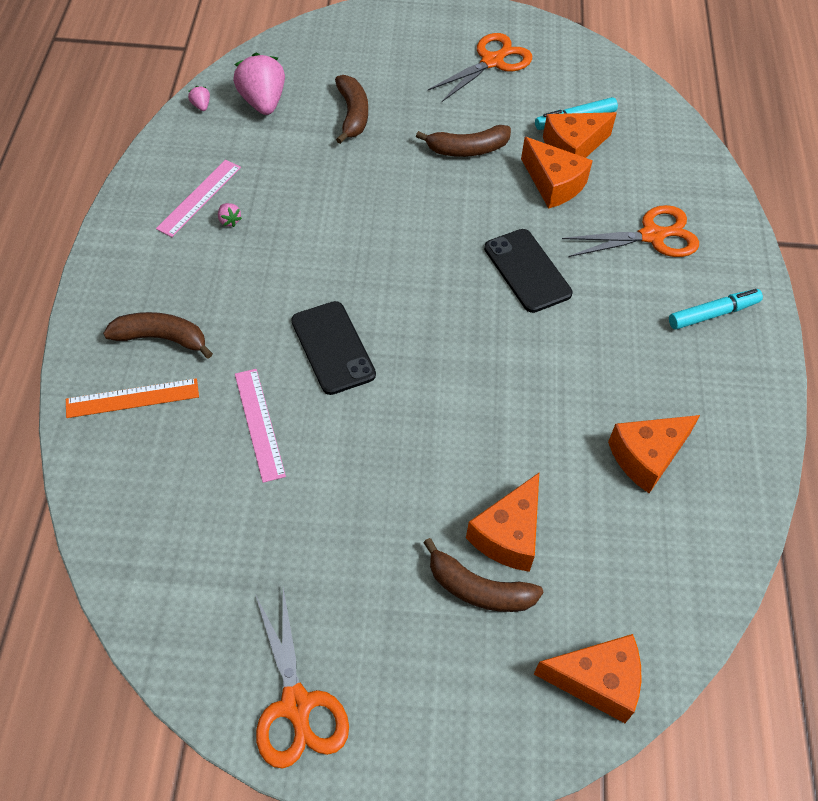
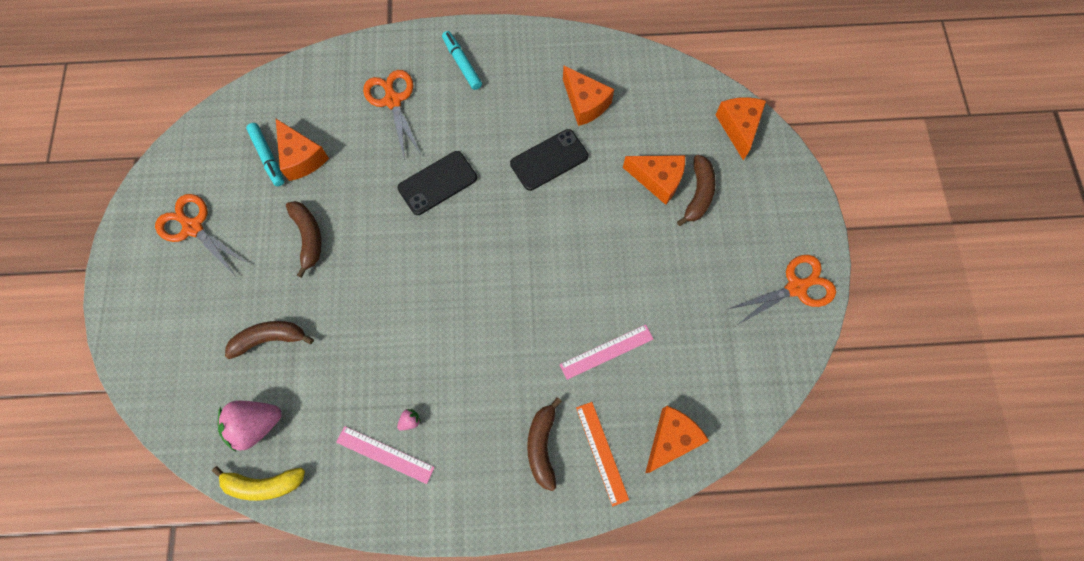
camera: 95 degrees left, 15 degrees up
(201, 106) = (263, 484): pink strawberry -> yellow banana
(333, 348) = (530, 311): black phone -> black phone (549, 160)
(553, 184) = (344, 169): orange cheese -> orange cheese (671, 439)

